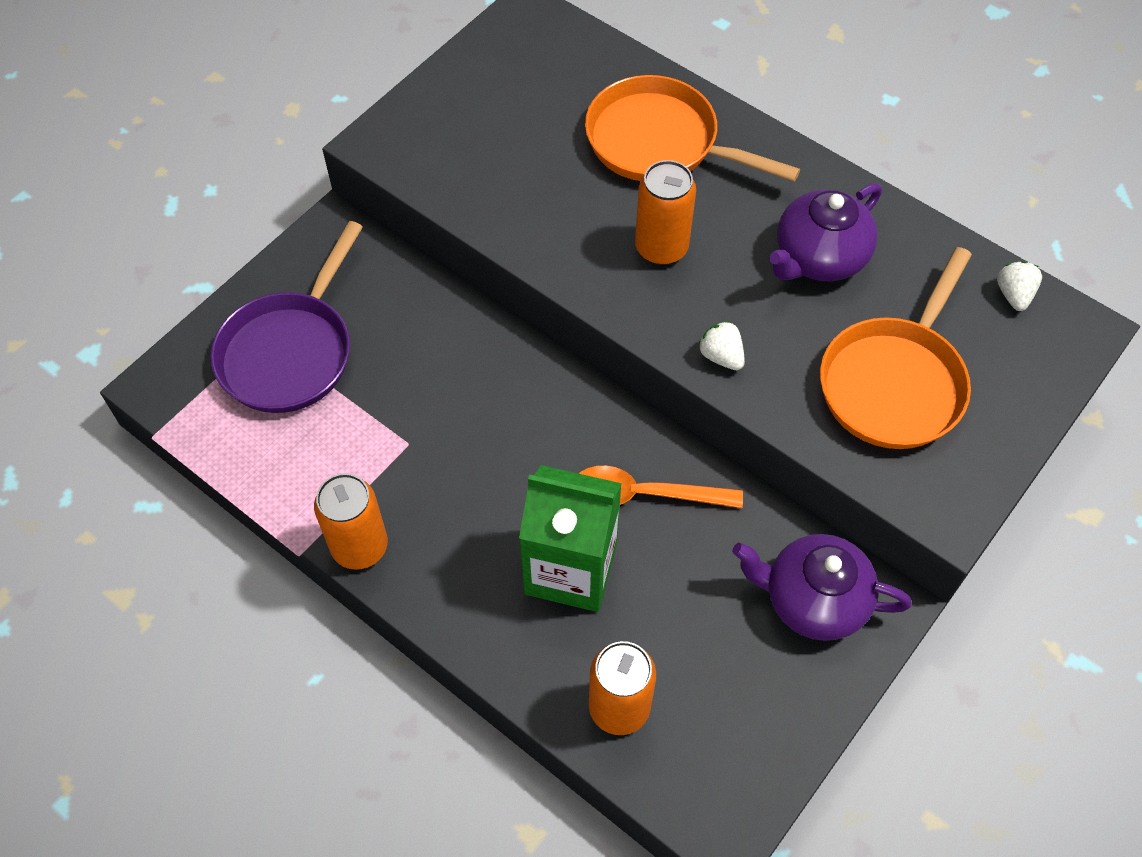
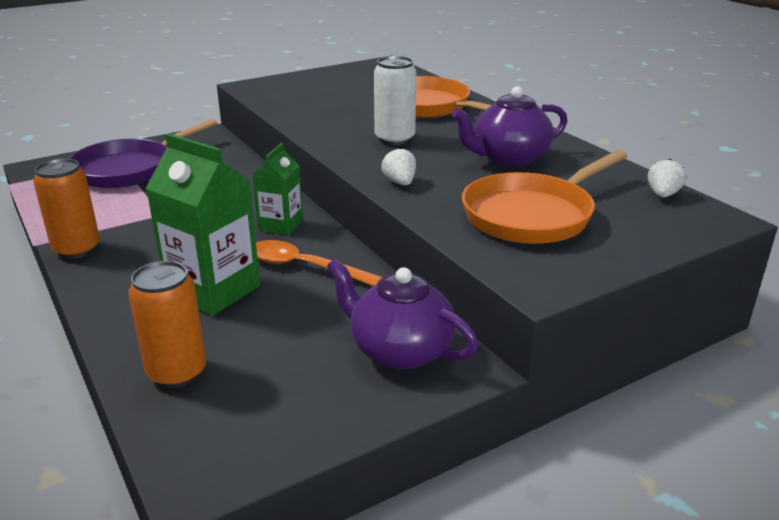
camera: 20 degrees right, 30 degrees down
(569, 421) = (280, 225): none -> green carton
(661, 248) = (394, 139): orange can -> white can

